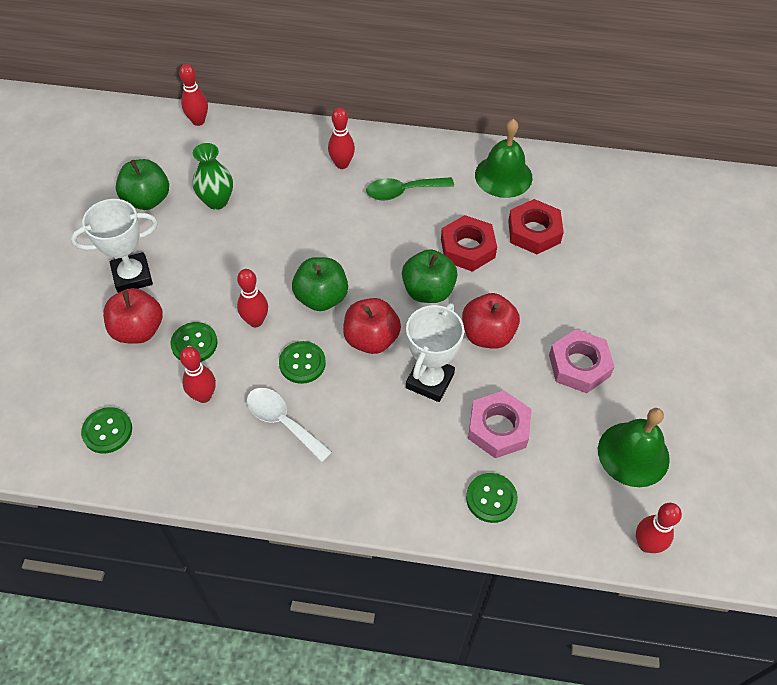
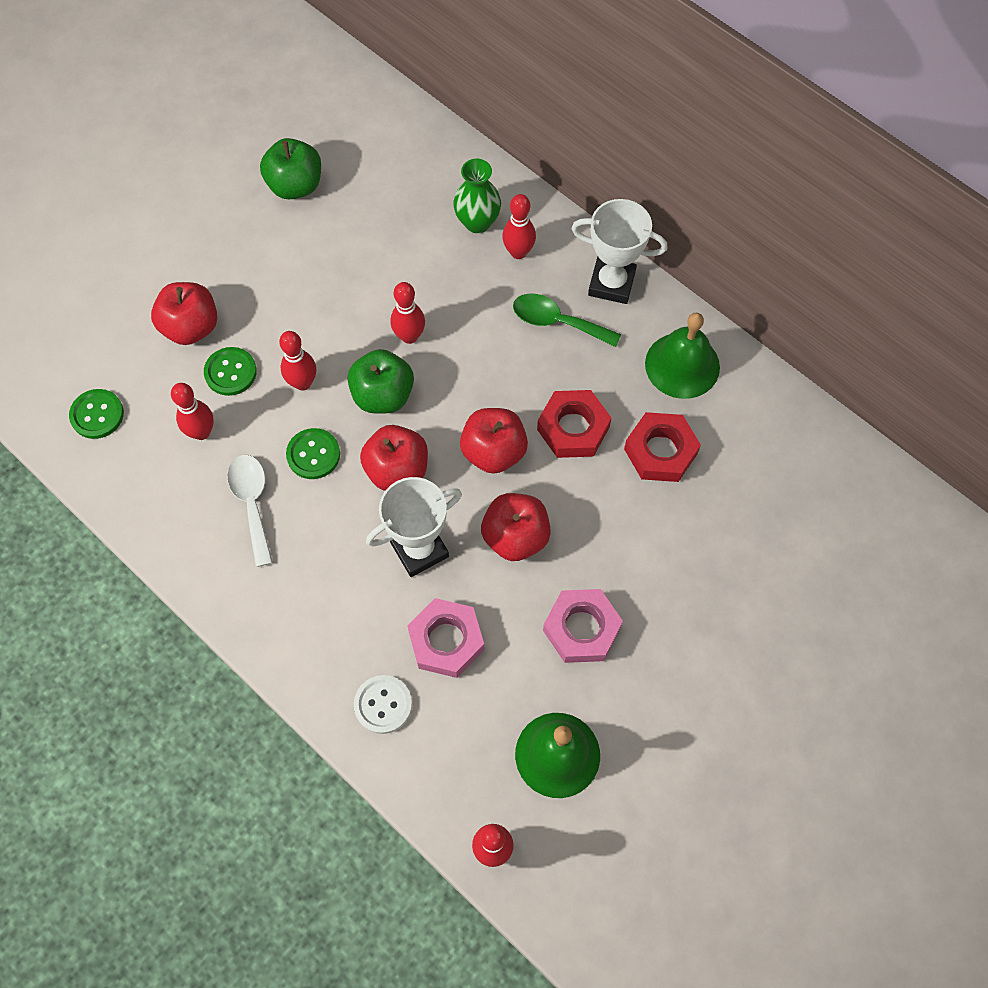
camera: 35 degrees right, 10 degrees up
(132, 276) = (224, 265): white trophy -> white trophy (611, 283)
(198, 121) = (409, 117): red bowling pin -> red bowling pin (409, 336)
(217, 201) = (360, 225): green vase -> green vase (477, 222)
(428, 291) = (493, 452): green apple -> red apple
(491, 498) = (383, 705): green button -> white button

